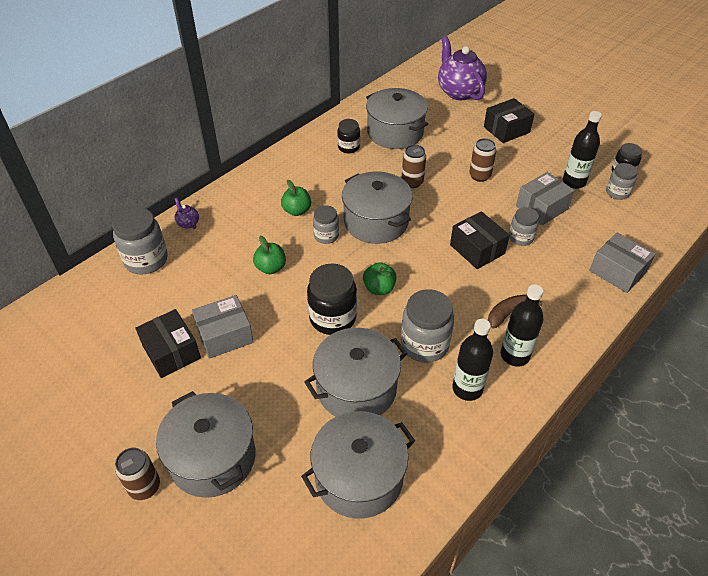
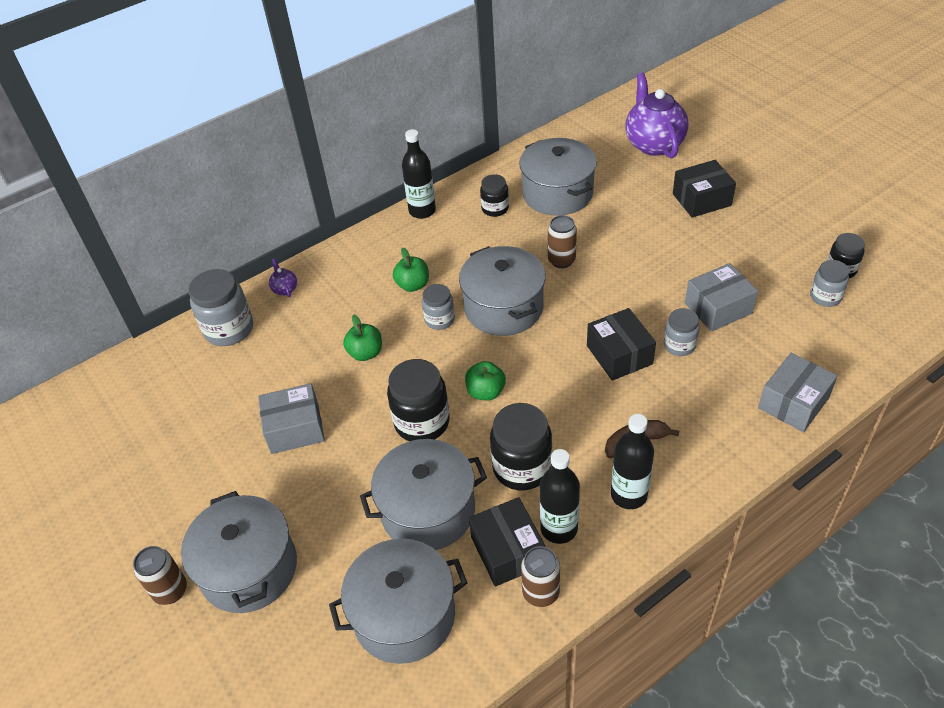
camera: 15 degrees right, 0 degrees up
(171, 352) = (232, 441): black box -> black box (507, 551)
(424, 344) = (522, 467): grey jar -> black jar
(479, 176) = (649, 259): brown can -> brown can (540, 592)
(574, 182) = (770, 277): black bottle -> black bottle (422, 211)
(617, 271) = (793, 403): grey box -> grey box turned 75 degrees clockwise

